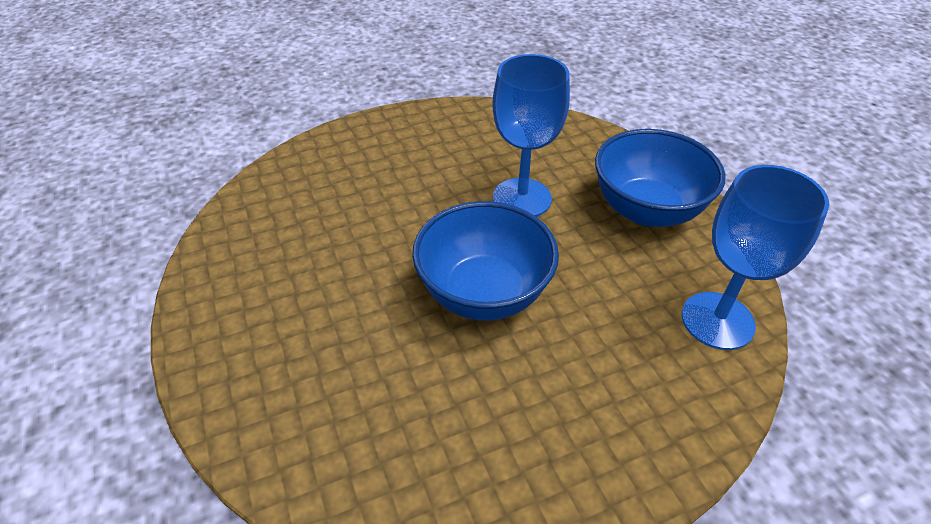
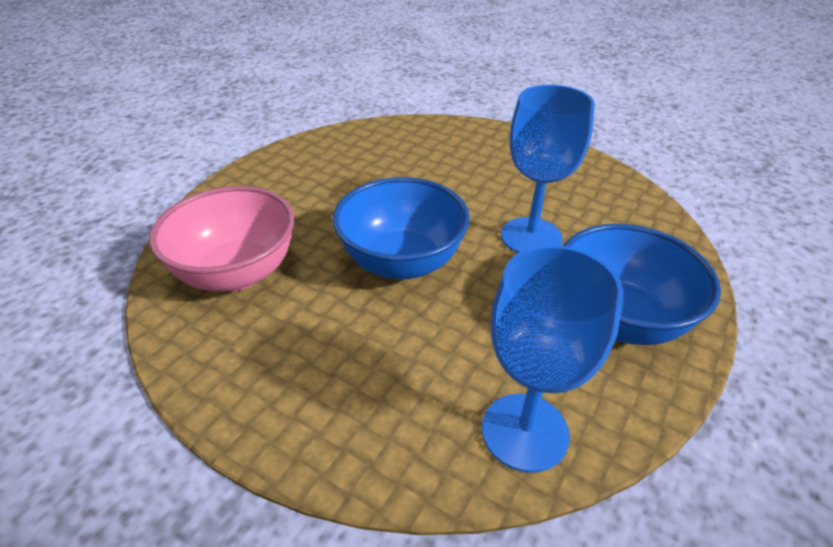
camera: 55 degrees right, 5 degrees down
(386, 431) = (237, 273): none -> pink bowl

